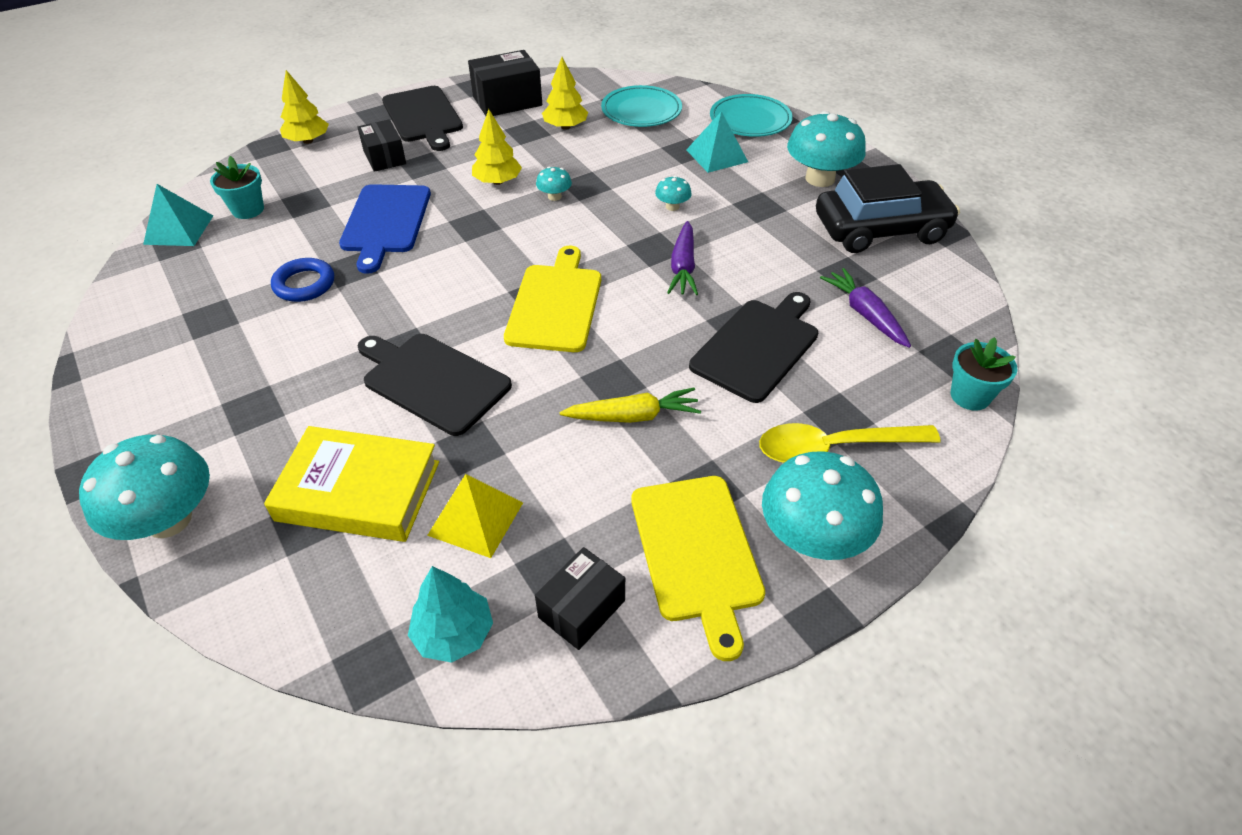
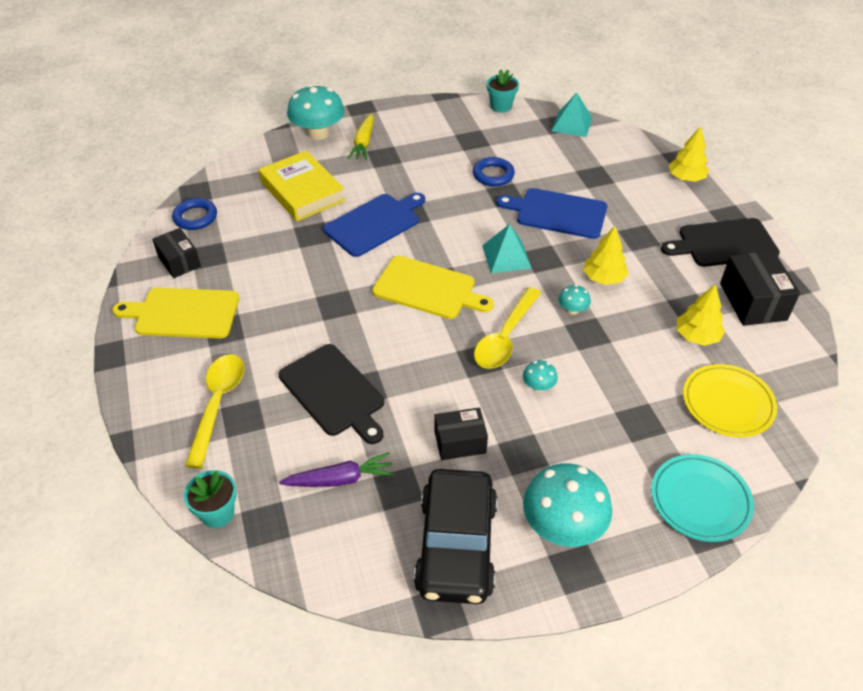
camera: 105 degrees right, 0 degrees up
(248, 210) = (589, 151): turquoise flower pot -> turquoise flower pot (501, 106)
(358, 491) = (302, 191): yellow book -> yellow book turned 60 degrees counterclockwise
(384, 157) = (653, 217): black box -> black box (460, 442)
(433, 381) = (374, 224): black cutting board -> blue cutting board
(454, 633) = (195, 217): turquoise tree -> blue ring
(476, 518) = (259, 231): yellow pyramid -> none
(613, 235) = (505, 337): none -> yellow spoon
(633, 416) = (299, 308): yellow carrot -> yellow carrot (363, 143)
(641, 111) = (728, 403): turquoise plate -> yellow plate
(683, 267) = (447, 372): purple carrot -> none
(716, 156) = (624, 445): turquoise pyramid -> turquoise pyramid (506, 256)
(812, 537) = (160, 368): turquoise mushroom -> none

